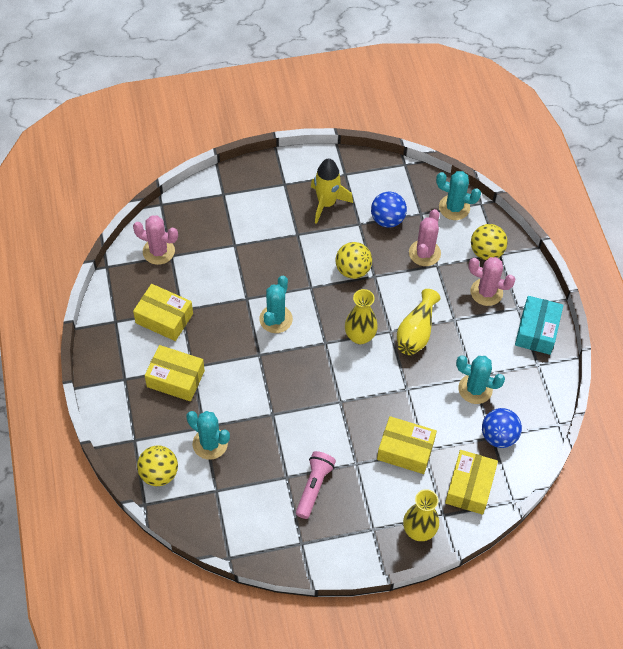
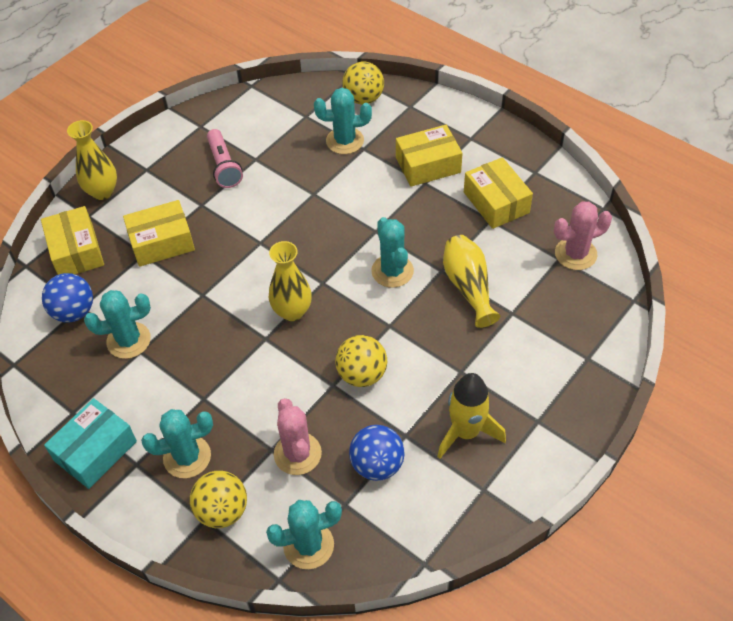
camera: 145 degrees right, 5 degrees down
(164, 318) = (496, 202): yellow box -> yellow box turned 75 degrees clockwise
(416, 332) = (236, 356): yellow vase -> yellow vase (468, 287)
(486, 292) = (187, 457): pink cactus -> turquoise cactus
(537, 331) = (95, 451): turquoise box -> turquoise box turned 60 degrees clockwise

